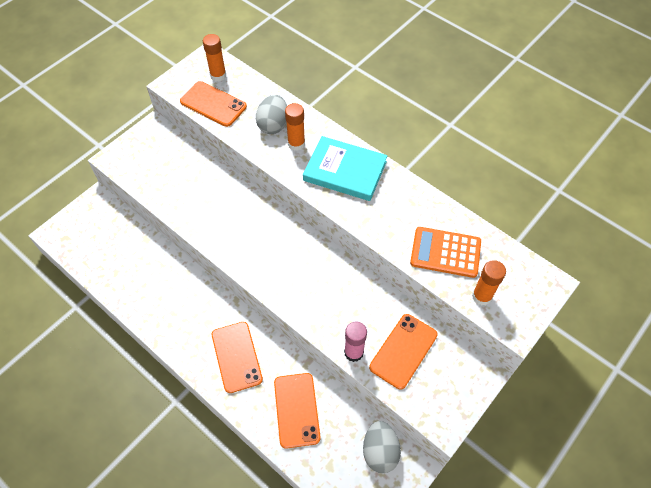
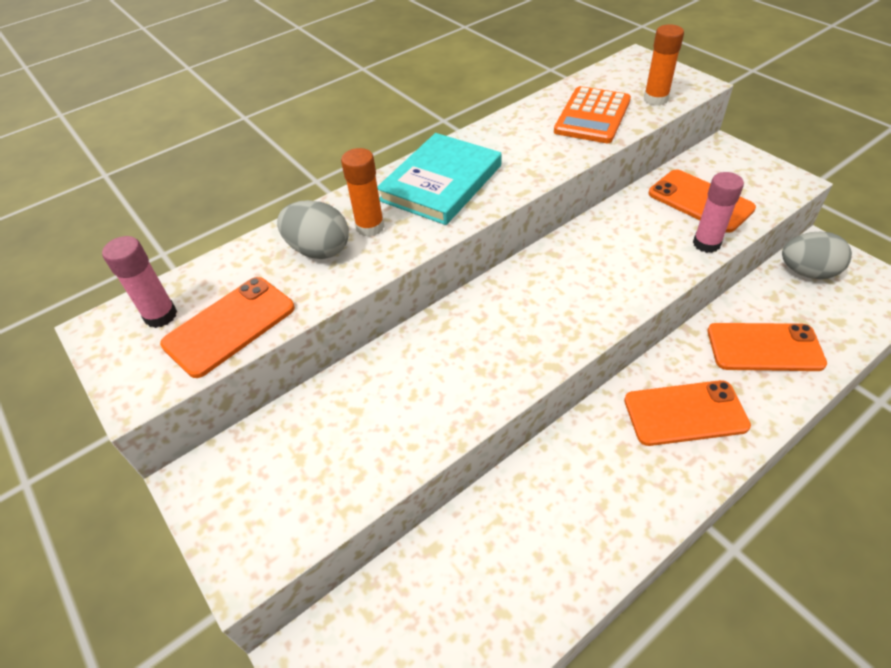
camera: 75 degrees left, 10 degrees down
(218, 75) = (161, 315): orange glue stick -> pink glue stick

